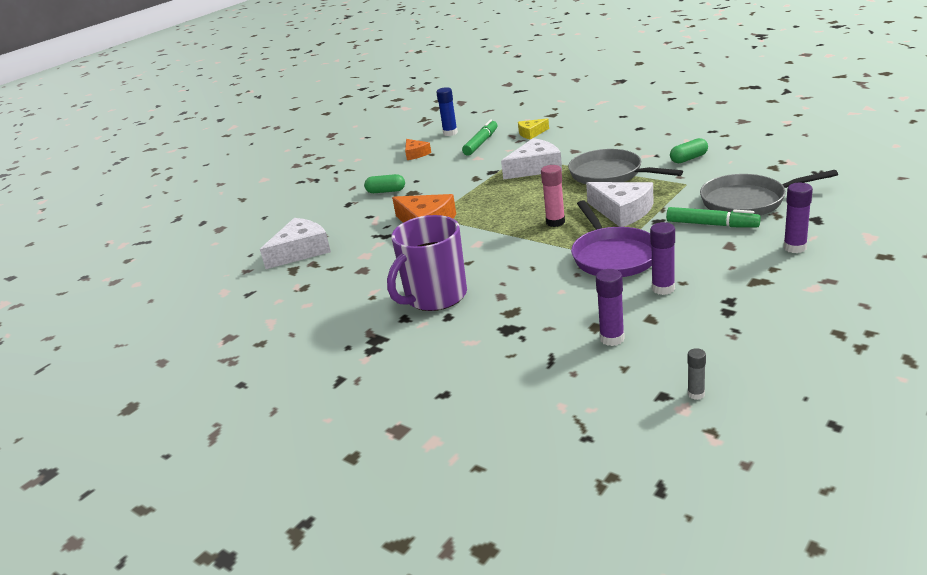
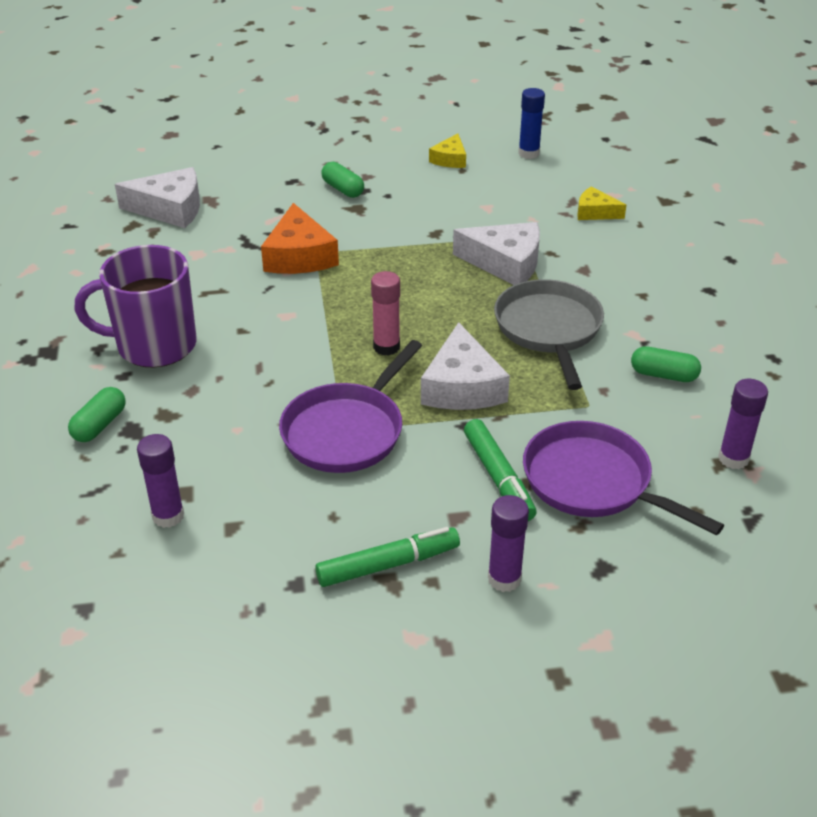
camera: 40 degrees right, 10 degrees up
(416, 154) = (450, 159): orange cheese -> yellow cheese
(481, 143) = (527, 189): green marker -> green marker (388, 564)
(486, 340) = (99, 425): none -> green capsule
(663, 288) = (305, 506): purple glue stick -> purple glue stick (733, 459)
(696, 394) = (104, 633): grey glue stick -> none
(748, 201) = (593, 482): grey pan -> purple pan

